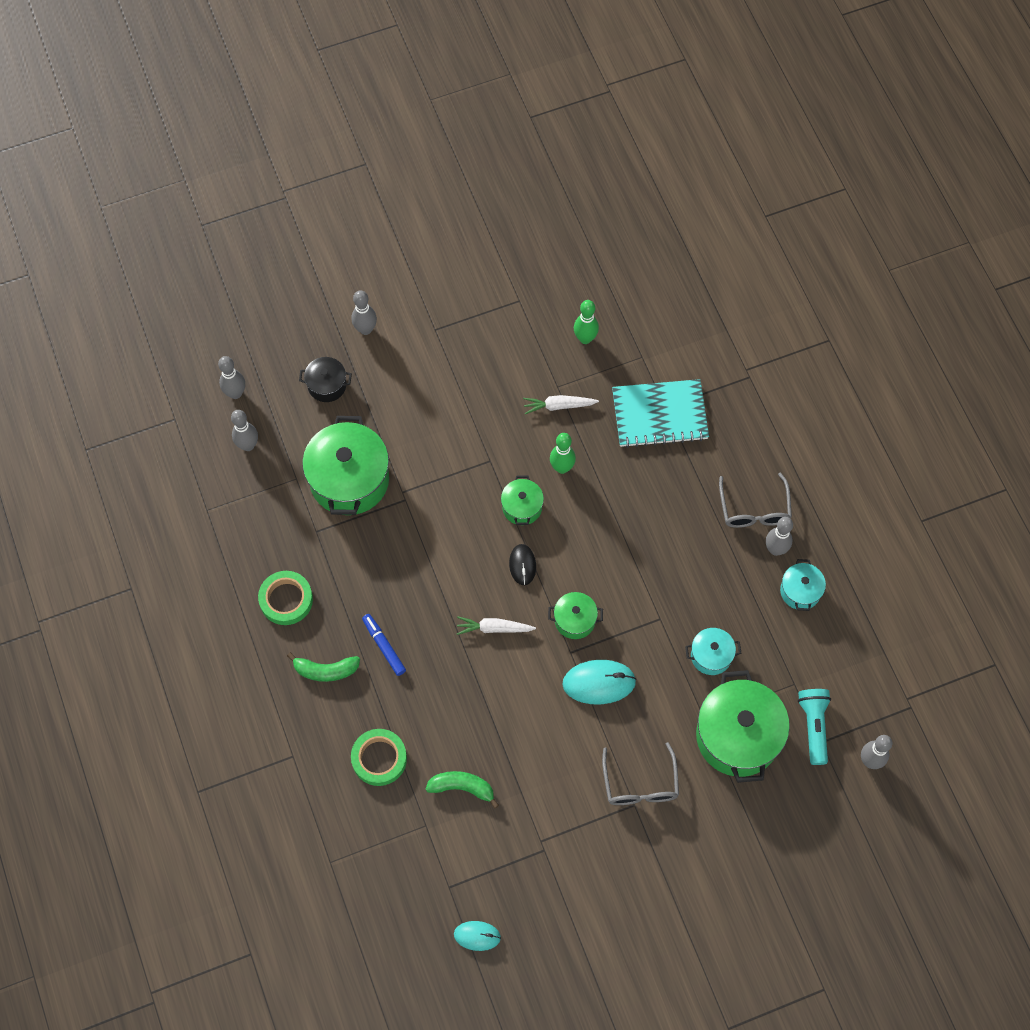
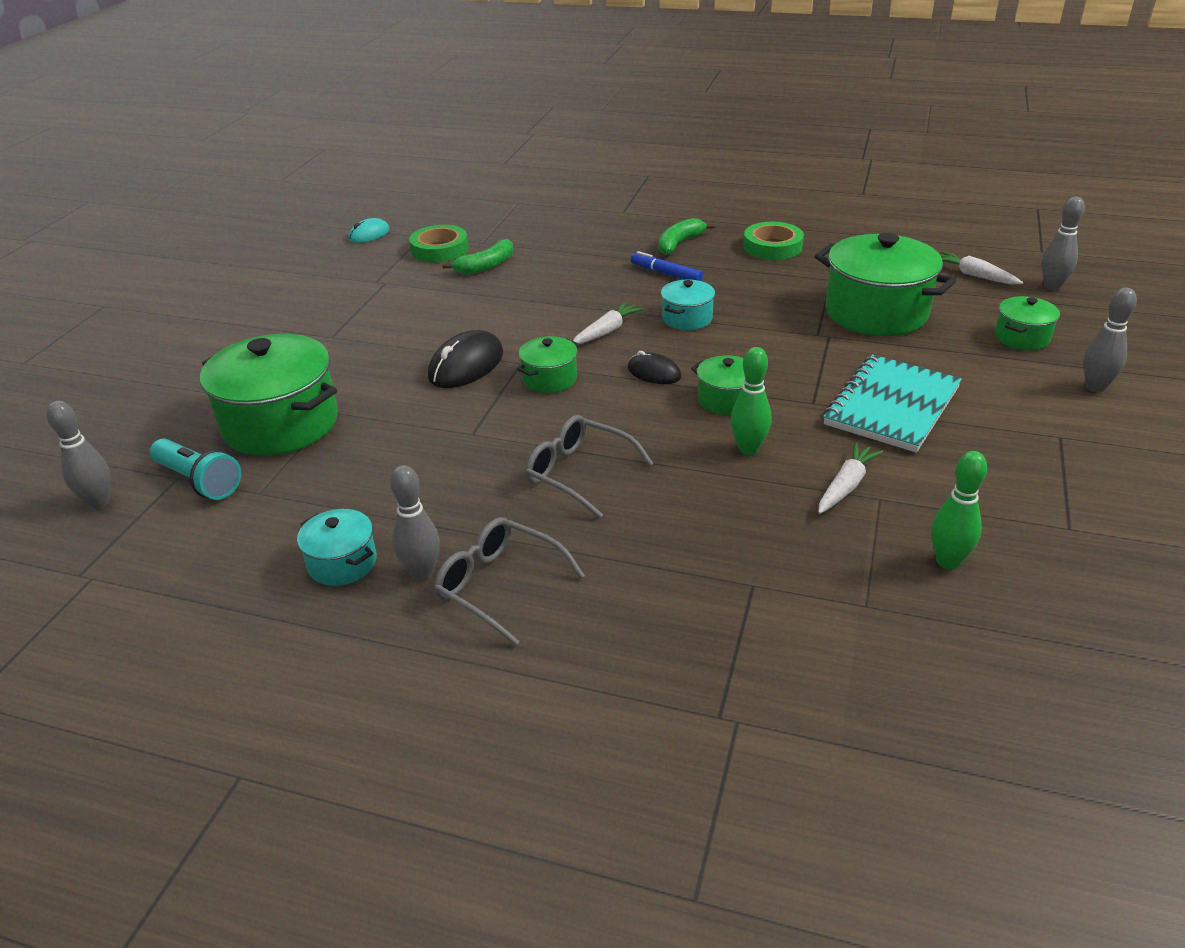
camera: 130 degrees right, 30 degrees down
(248, 445) = (974, 275): grey bowling pin -> white carrot
(327, 385) = (1022, 337): black pot -> green pot
(379, 758) = (567, 241): green tape -> green tape (440, 249)
(384, 646) = (666, 274): blue marker -> blue marker turned 150 degrees counterclockwise
(599, 683) = (466, 365): turquoise mouse -> black mouse
(640, 784) = (341, 347): grey glasses -> grey glasses (578, 473)
(659, 415) = (744, 571): turquoise notebook -> turquoise notebook (892, 406)
(711, 656) = (382, 448): turquoise pot -> turquoise pot (687, 318)

